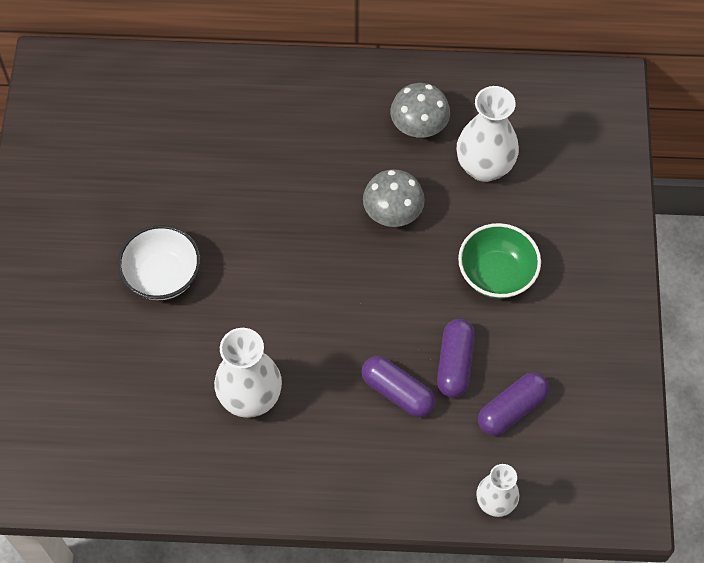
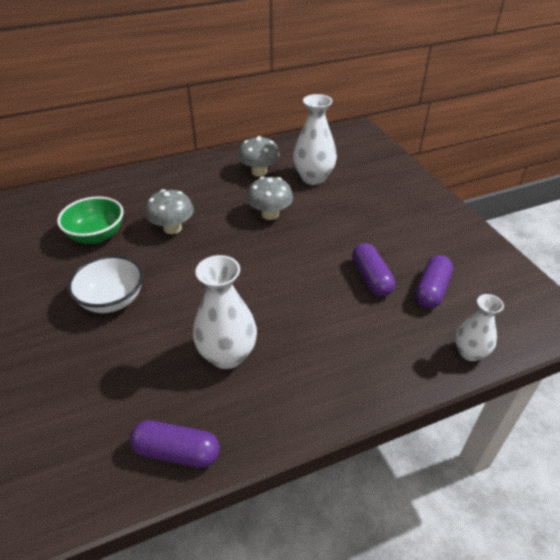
camera: 25 degrees left, 20 degrees down
(266, 190) = (172, 228): none -> grey mushroom
(397, 392) = (343, 309): purple capsule -> purple capsule (177, 452)
(496, 274) = (361, 223): green bowl -> green bowl (97, 235)

